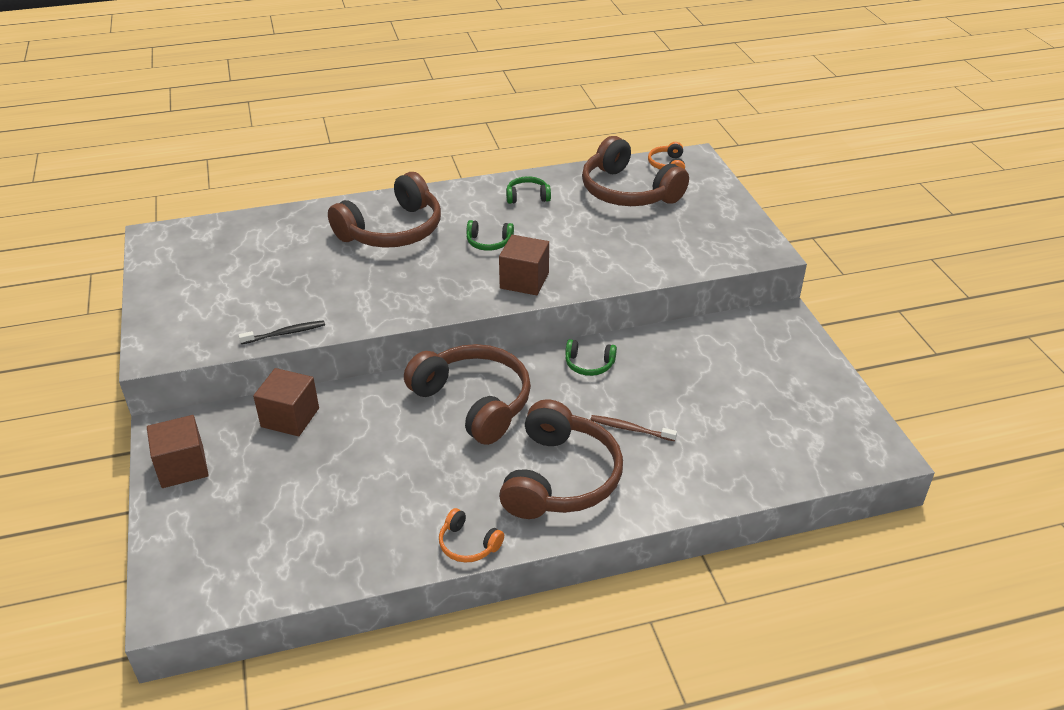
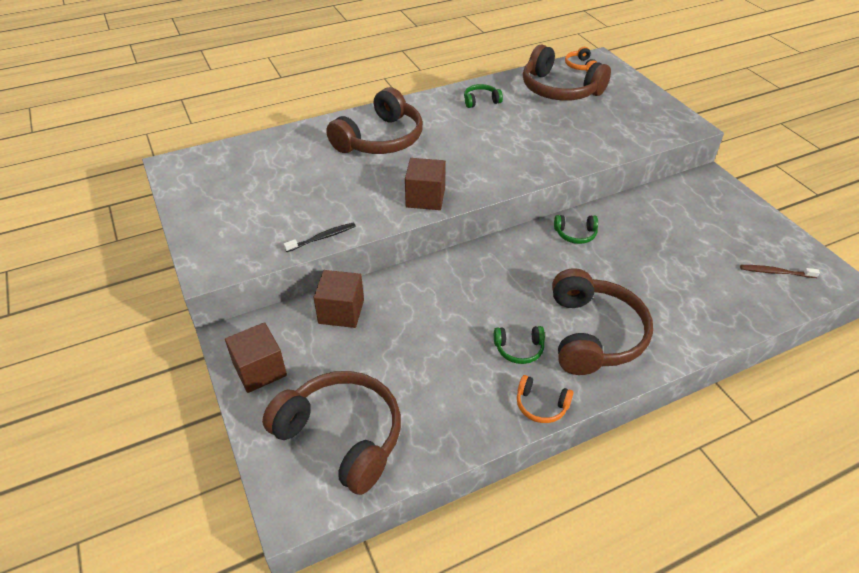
camera: 10 degrees left, 5 degrees up
(473, 402) = (494, 278): brown headphones -> brown headphones (341, 436)
(489, 242) = (465, 141): green headphones -> green headphones (519, 349)
(524, 281) = (508, 170): brown cube -> brown cube (425, 198)
(630, 429) = (632, 284): brown toothbrush -> brown toothbrush (775, 272)

